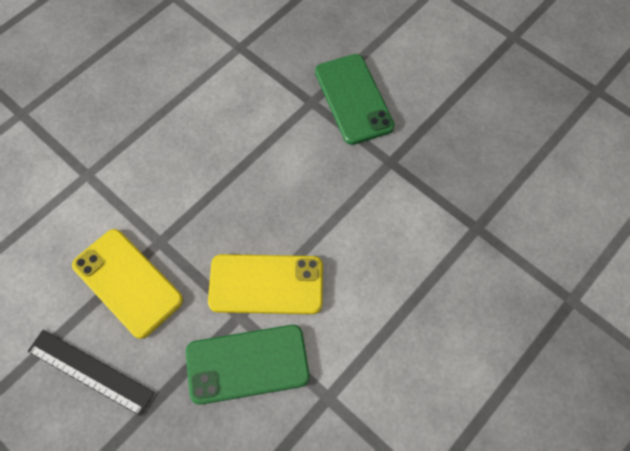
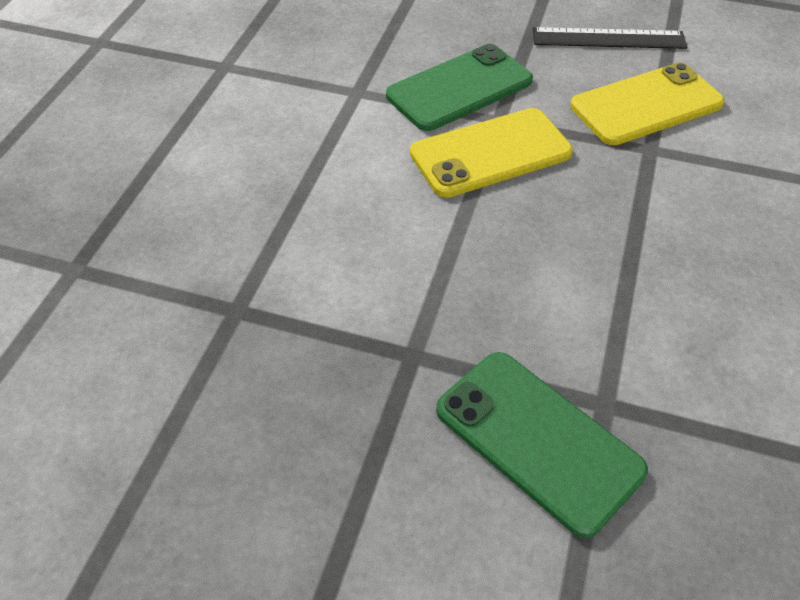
camera: 155 degrees right, 15 degrees down
(127, 282) = (646, 105): yellow phone -> yellow phone turned 45 degrees counterclockwise

